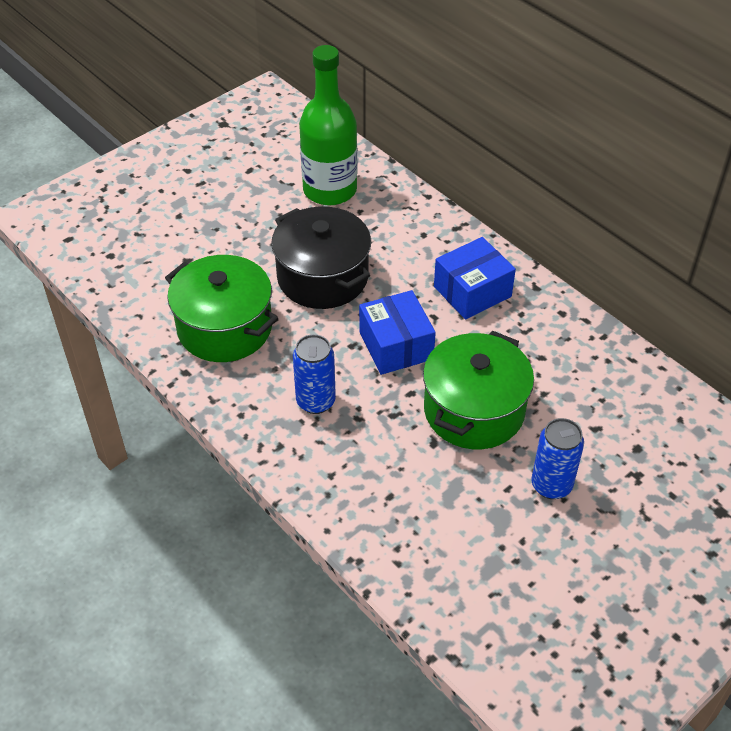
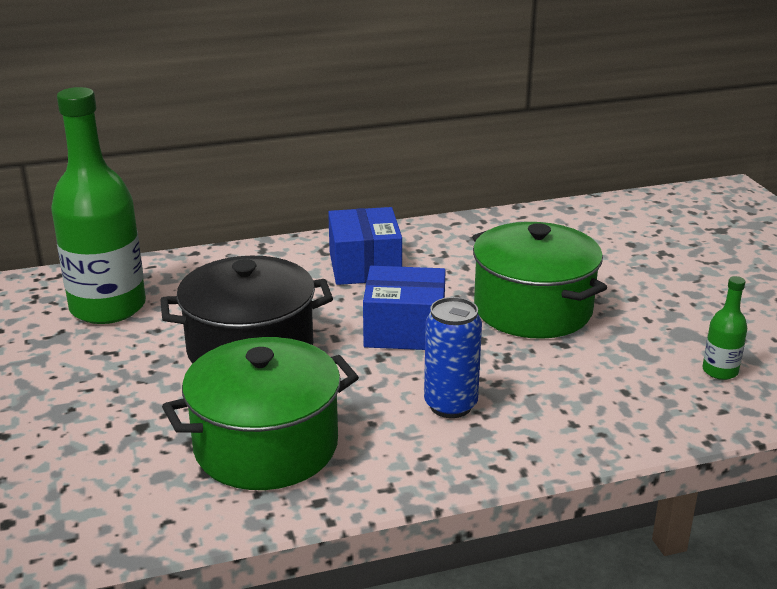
camera: 65 degrees left, 20 degrees down
(454, 552) = (720, 371): none -> green bottle
(551, 485) = (655, 295): blue can -> none

